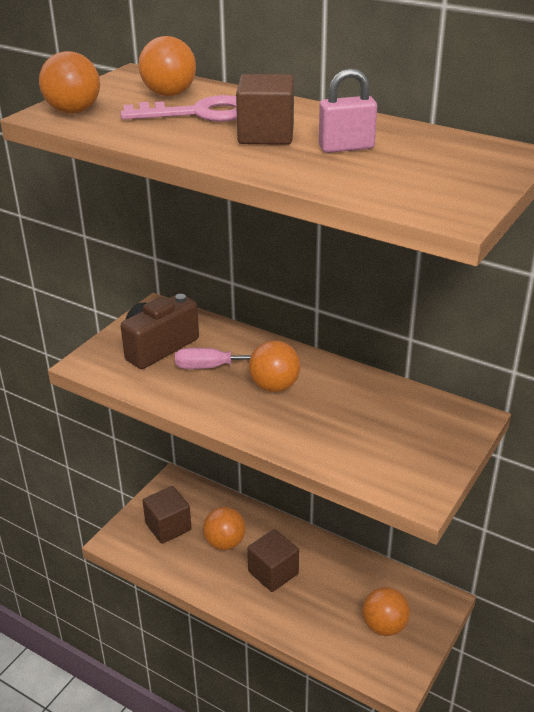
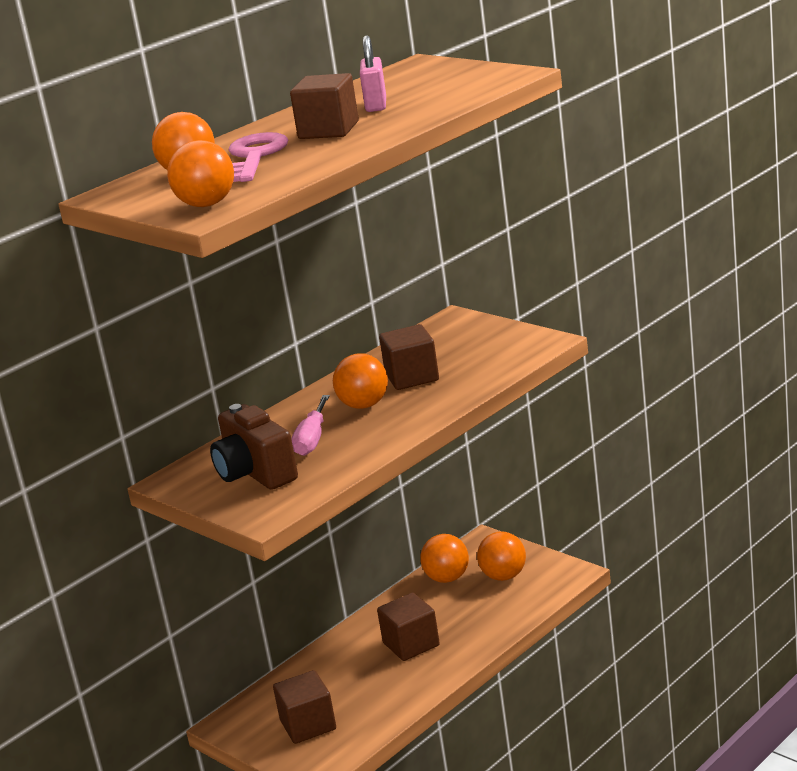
camera: 75 degrees left, 10 degrees down
(225, 543) = (353, 679): orange ball -> orange ball (447, 578)
(332, 408) = (412, 377): none -> brown cube

